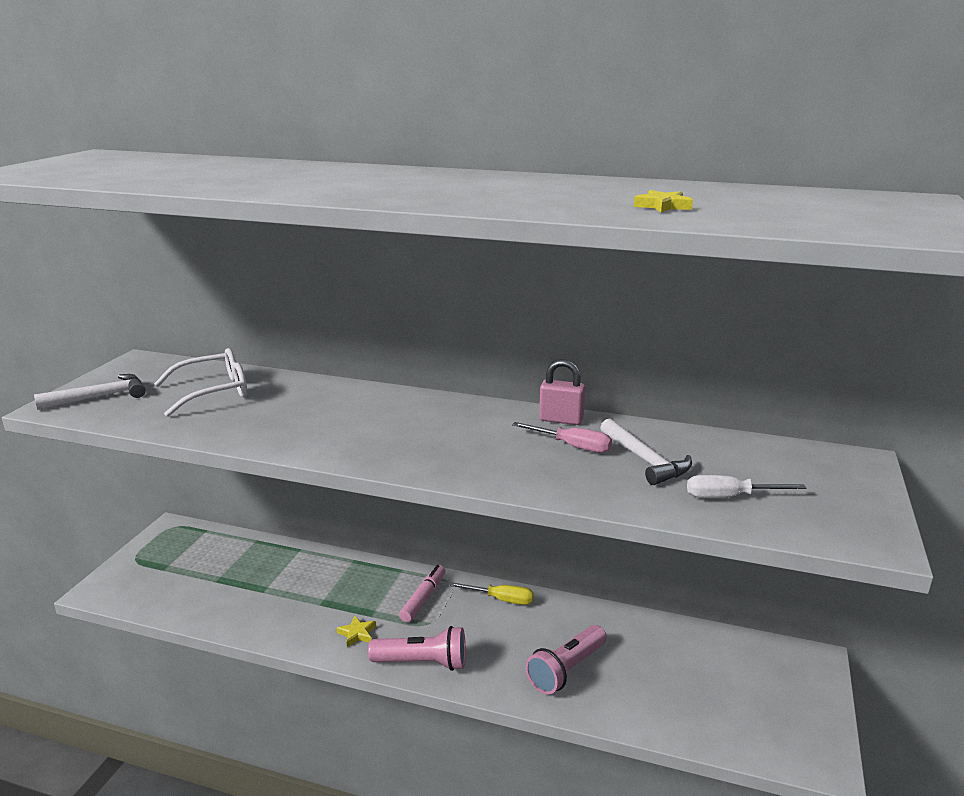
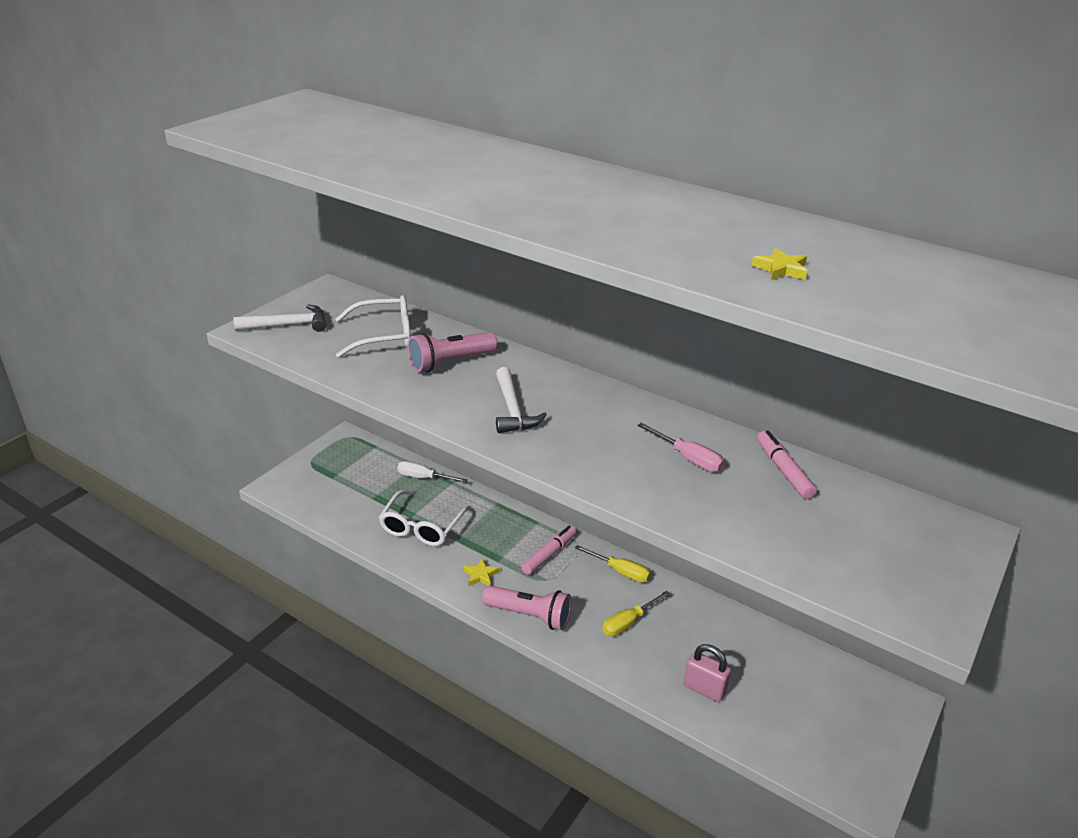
camera: 15 degrees right, 10 degrees up
(279, 598) = (422, 526): none -> white glasses
(527, 646) = (628, 622): none -> yellow screwdriver
(561, 420) = (690, 426): pink padlock -> pink padlock (704, 689)
(566, 670) = (657, 653): pink flashlight -> pink flashlight (450, 362)
(645, 460) = (751, 488): white hammer -> white hammer (513, 410)
(666, 441) = (783, 470): none -> pink marker
(729, 497) = (814, 545): white screwdriver -> white screwdriver (424, 478)

